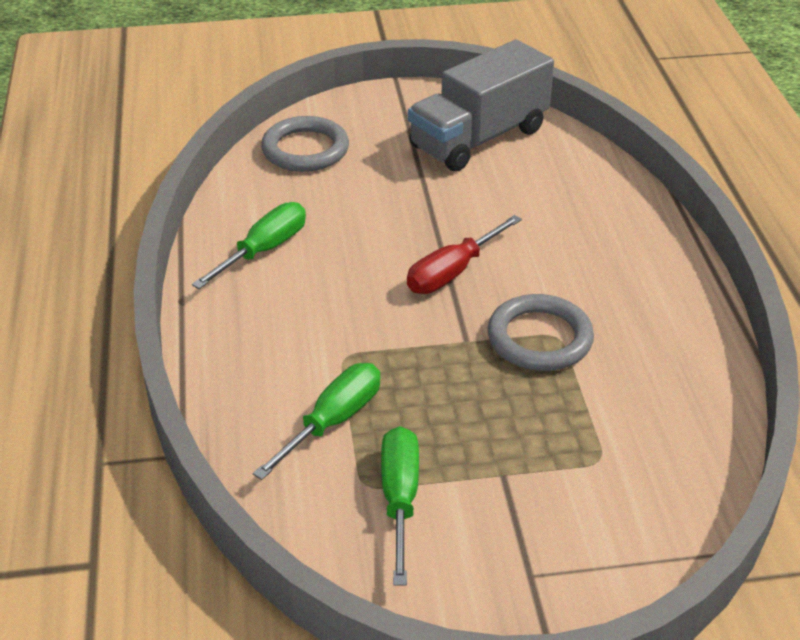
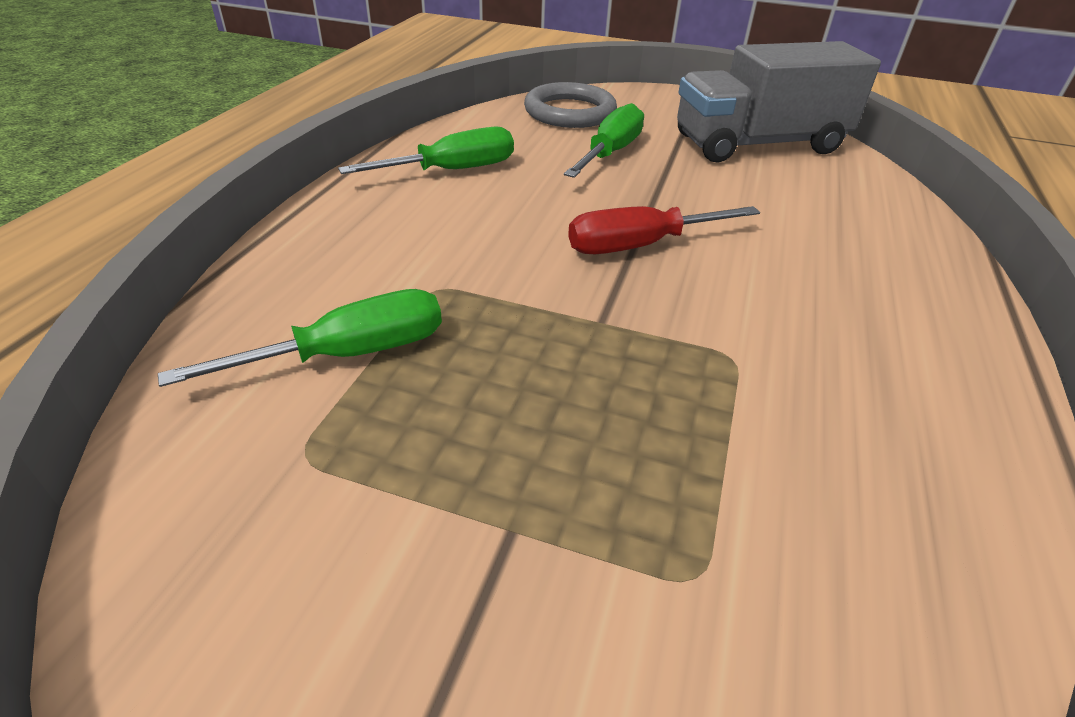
camera: 25 degrees right, 0 degrees up
(400, 500) = (325, 500): green screwdriver -> green screwdriver (610, 153)
(539, 338) = (706, 352): grey ring -> none

